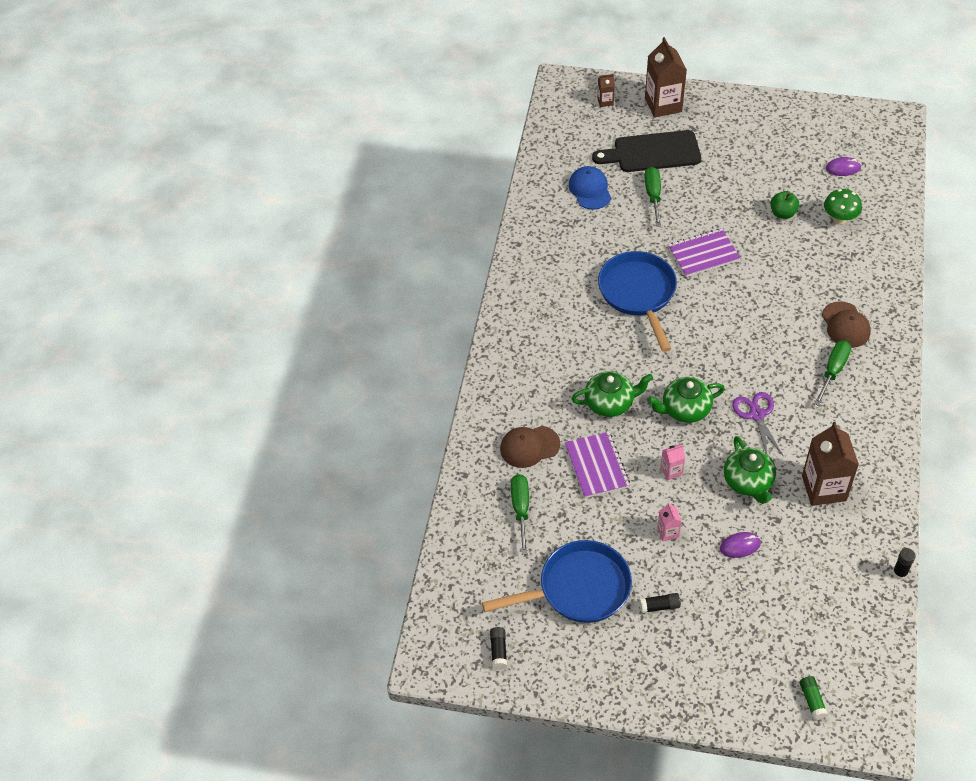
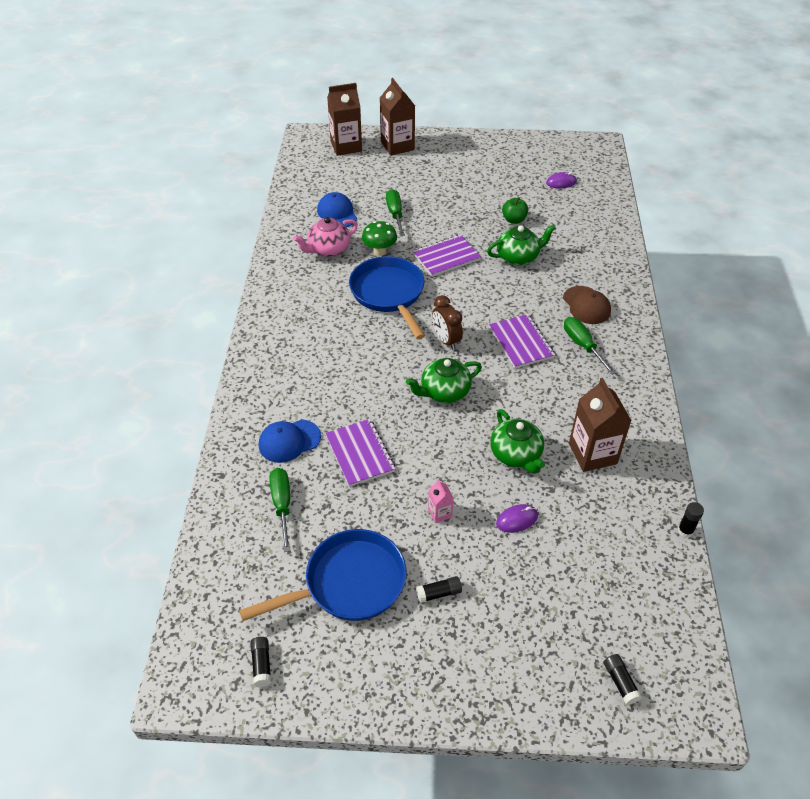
camera: 10 degrees left, 5 degrees down
(529, 446) = (289, 441): brown cap -> blue cap
(578, 235) = (328, 249): none -> pink teapot
(605, 101) = (346, 146): brown carton -> brown carton, size x2.13
(610, 403) = (369, 392): green teapot -> green teapot (518, 257)
(652, 152) = (391, 181): black cutting board -> none
(671, 471) = (437, 451): pink carton -> none
(692, 353) = (446, 340): none -> brown clock
(756, 415) = (515, 390): purple scissors -> none
(770, 362) = (521, 342): none -> purple notebook
(812, 701) = (620, 682): green glue stick -> black glue stick
(833, 370) = (582, 345): green screwdriver -> green screwdriver turned 45 degrees counterclockwise
(839, 219) = (565, 221): green mushroom -> green mushroom (379, 251)

